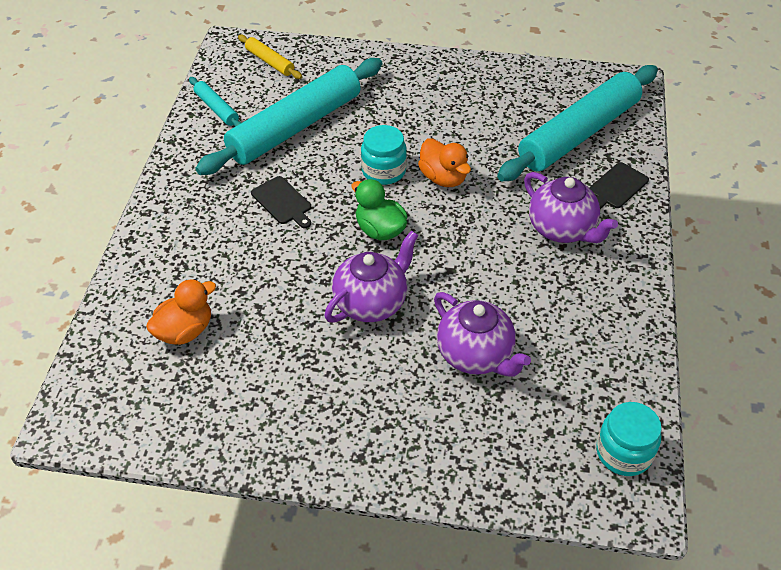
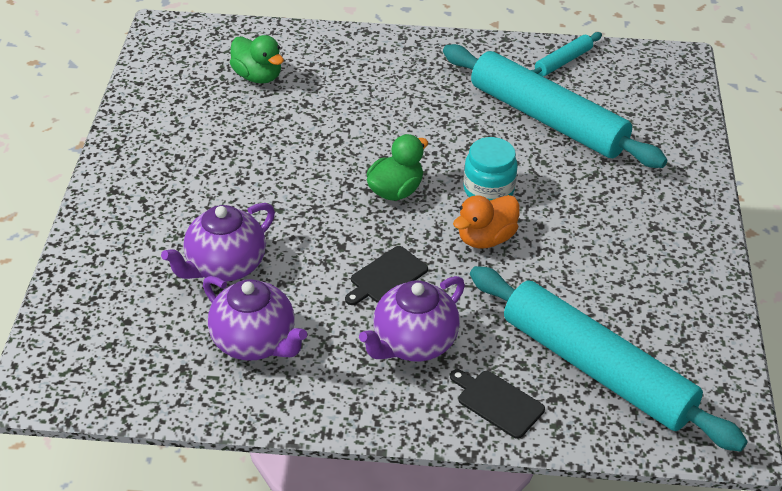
camera: 85 degrees right, 5 degrees down
(185, 331) = (258, 76): orange duck -> green duck
(270, 62) = (656, 91): yellow rolling pin -> none
(282, 202) = (428, 119): black cutting board -> black cutting board (386, 276)
(371, 303) = (293, 189): purple teapot -> purple teapot (255, 342)
(624, 452) = (95, 379): turquoise jar -> none

